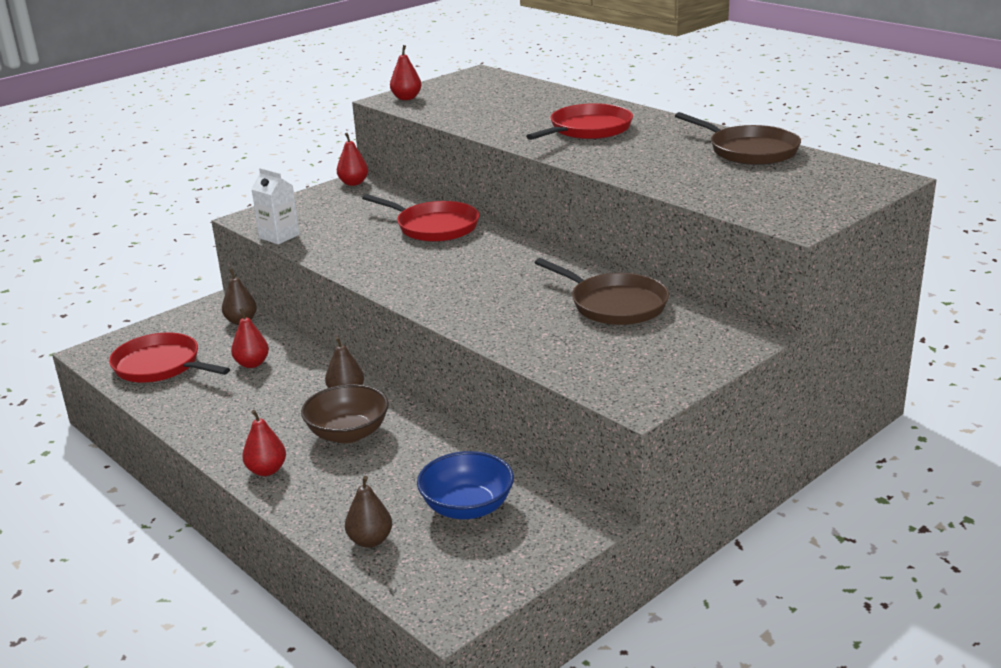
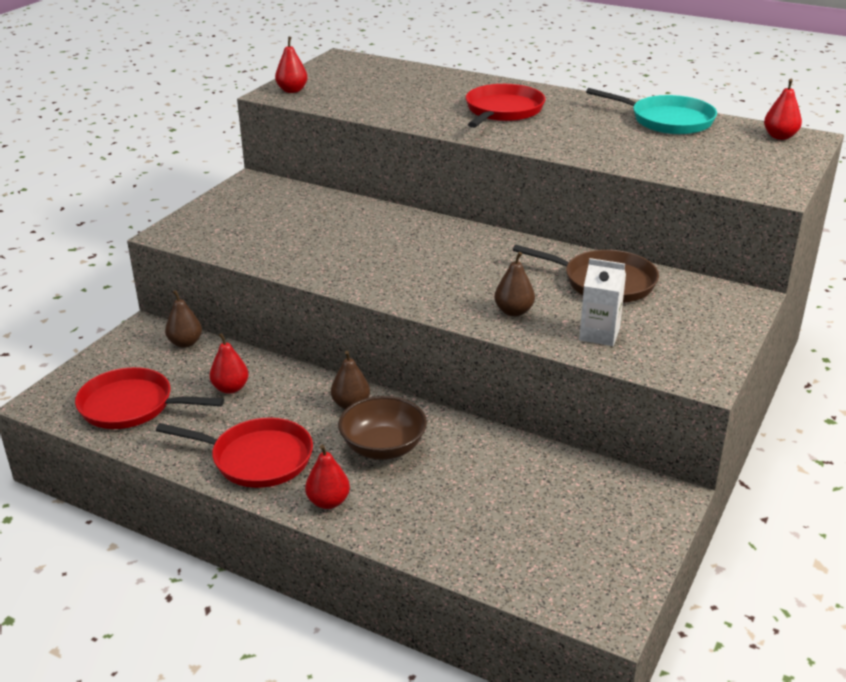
camera: 20 degrees left, 5 degrees up
(279, 236) = (218, 250): white carton -> white carton (599, 334)
(353, 183) = (250, 183): red pear -> red pear (779, 136)
(370, 540) = (484, 556): brown pear -> brown pear (513, 311)
(434, 227) = (371, 222): red pan -> red pan (257, 458)
(467, 507) = (551, 503): blue bowl -> none
(749, 151) = (667, 120): brown pan -> turquoise pan

